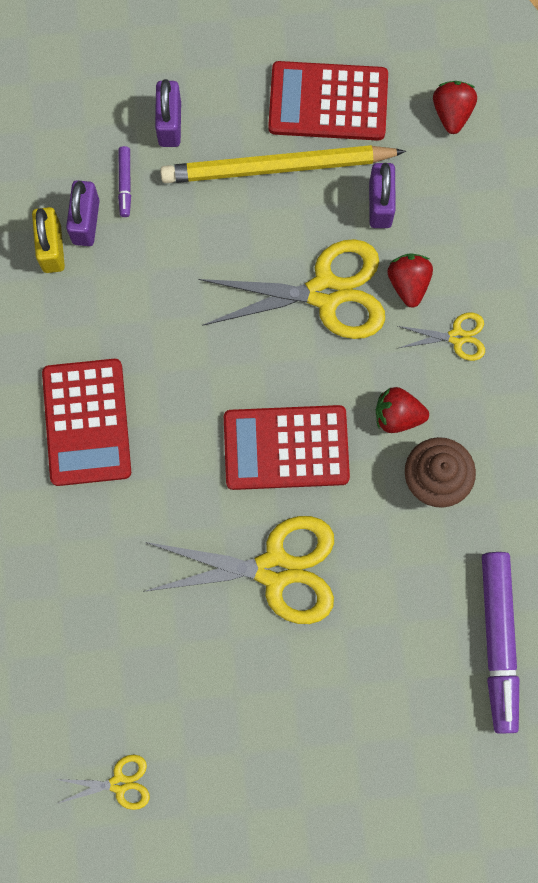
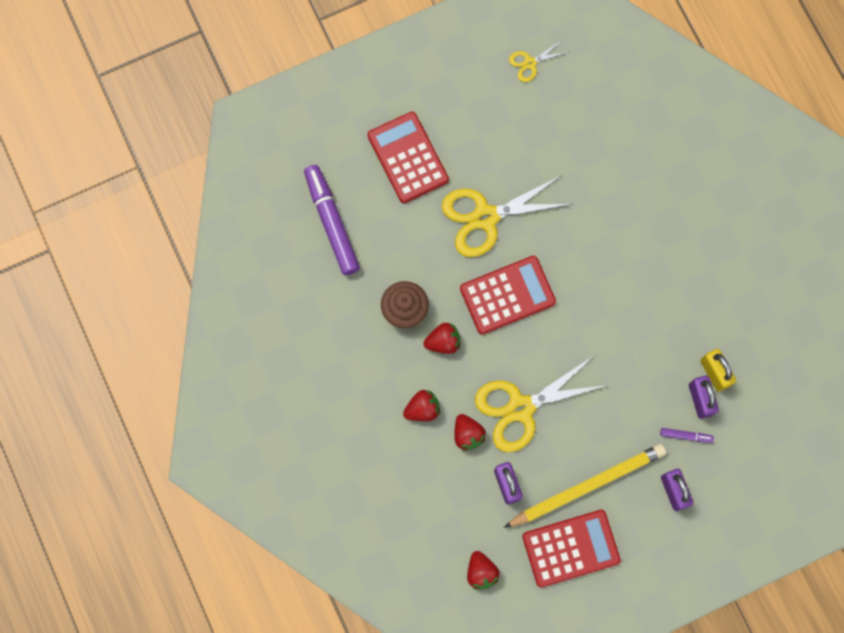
camera: 160 degrees right, 0 degrees up
(87, 422) = (641, 266): red calculator -> red calculator (408, 158)
(125, 184) = (685, 436): purple marker -> purple marker turned 120 degrees clockwise
(457, 337) = (422, 409): yellow scissors -> red strawberry

